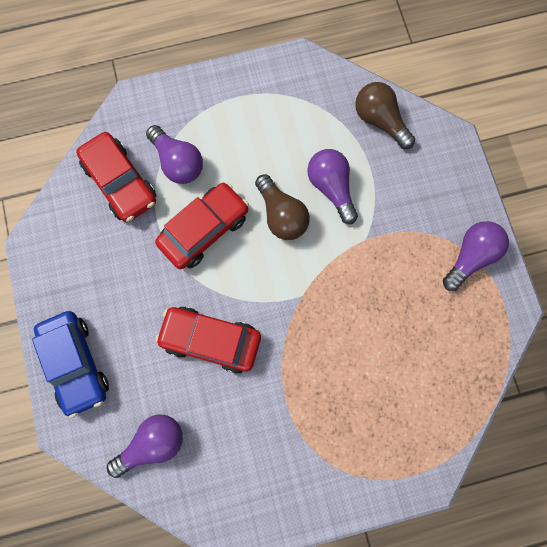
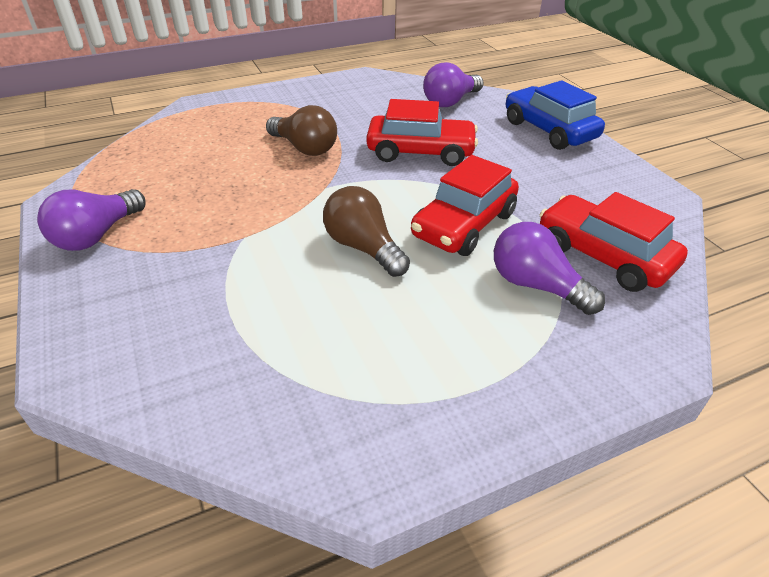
camera: 170 degrees right, 35 degrees down
(331, 187) = (293, 282): purple light bulb -> none
(380, 121) = (204, 381): brown light bulb -> brown light bulb (305, 148)

